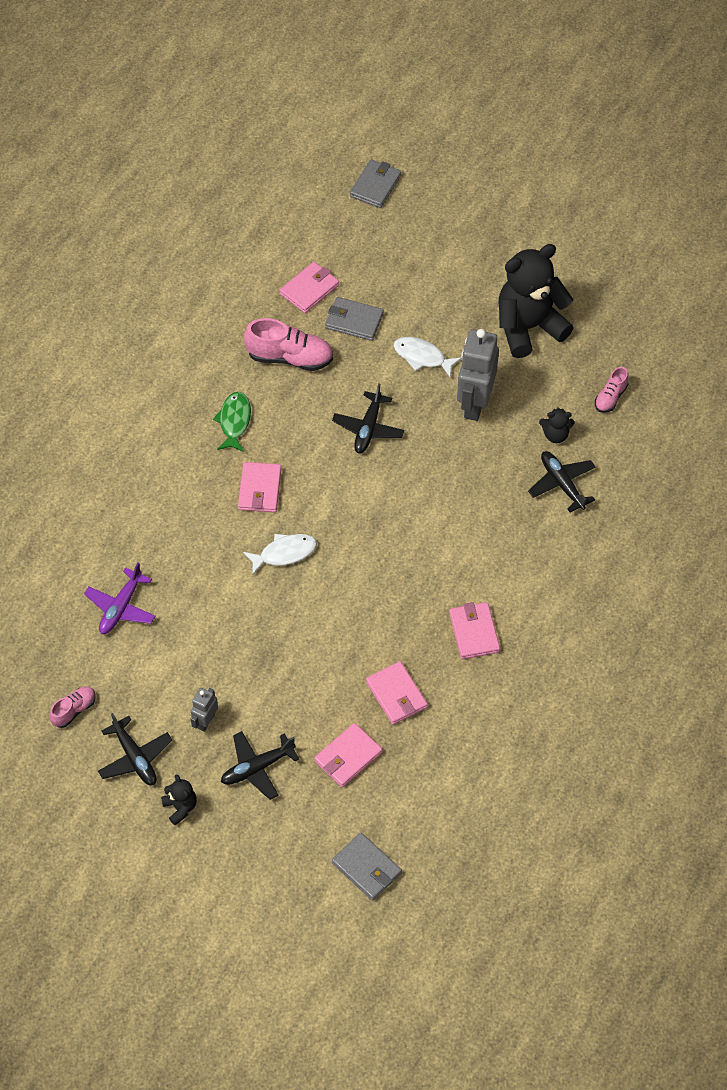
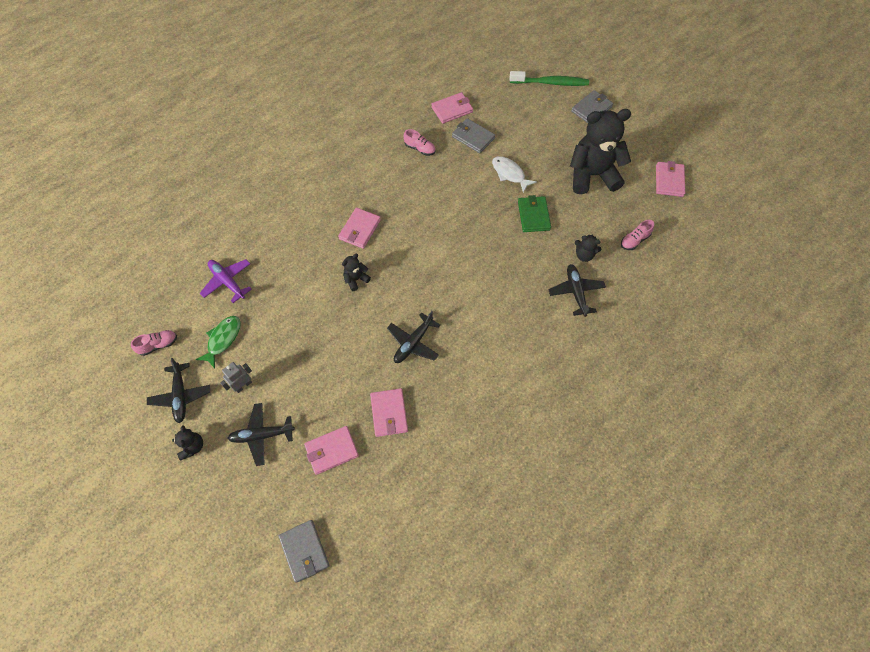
camera: 20 degrees right, 5 degrees up
(121, 607) = (227, 282): purple plane -> purple plane turned 90 degrees clockwise
(234, 421) = (364, 179): green fish -> green fish (223, 339)
(284, 553) = (356, 279): white fish -> black teddy bear
(290, 357) = (420, 149): pink shoe -> pink shoe, size x0.56
(368, 428) = (452, 211): black plane -> black plane (413, 343)
(375, 186) = (523, 58): grey wallet -> grey wallet (591, 109)
(427, 212) = (550, 83): none -> green toothbrush
(474, 403) = (533, 216): grey robot -> green wallet
(474, 632) = (467, 384): pink wallet -> pink wallet (669, 181)

